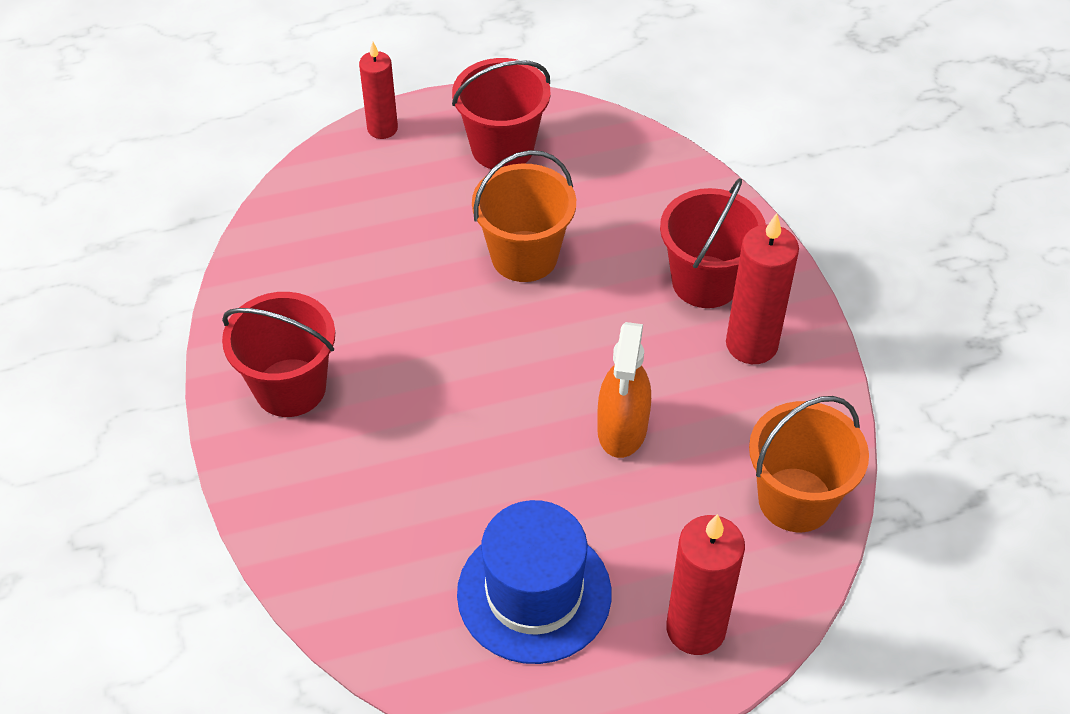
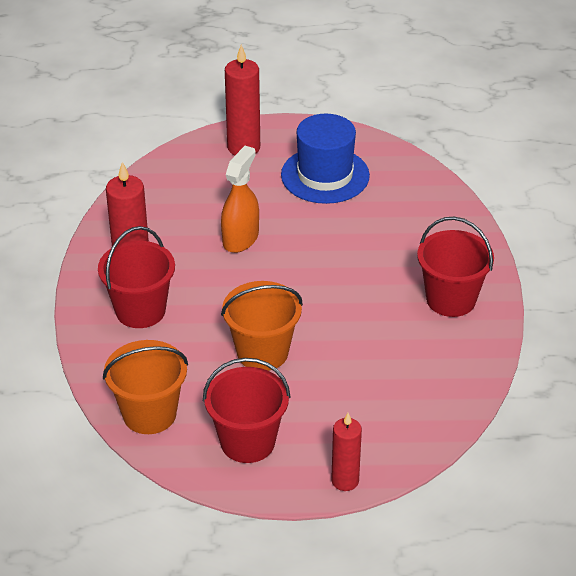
camera: 165 degrees left, 10 degrees down
(795, 499) = (156, 188): orange bucket -> orange bucket (149, 414)

